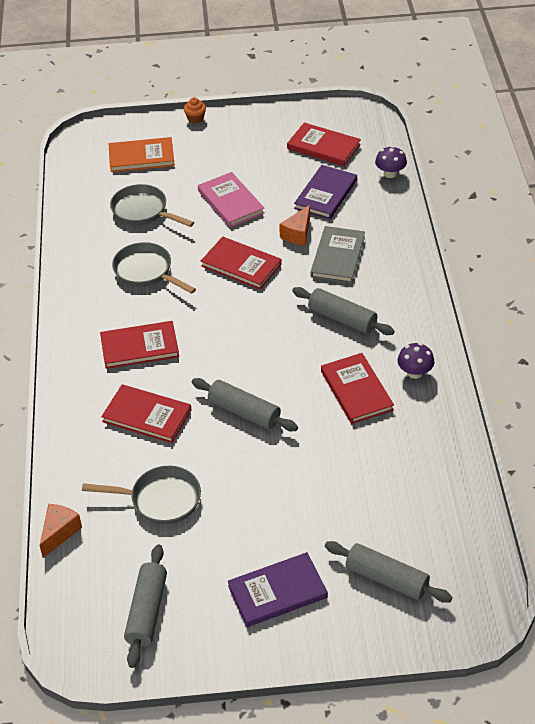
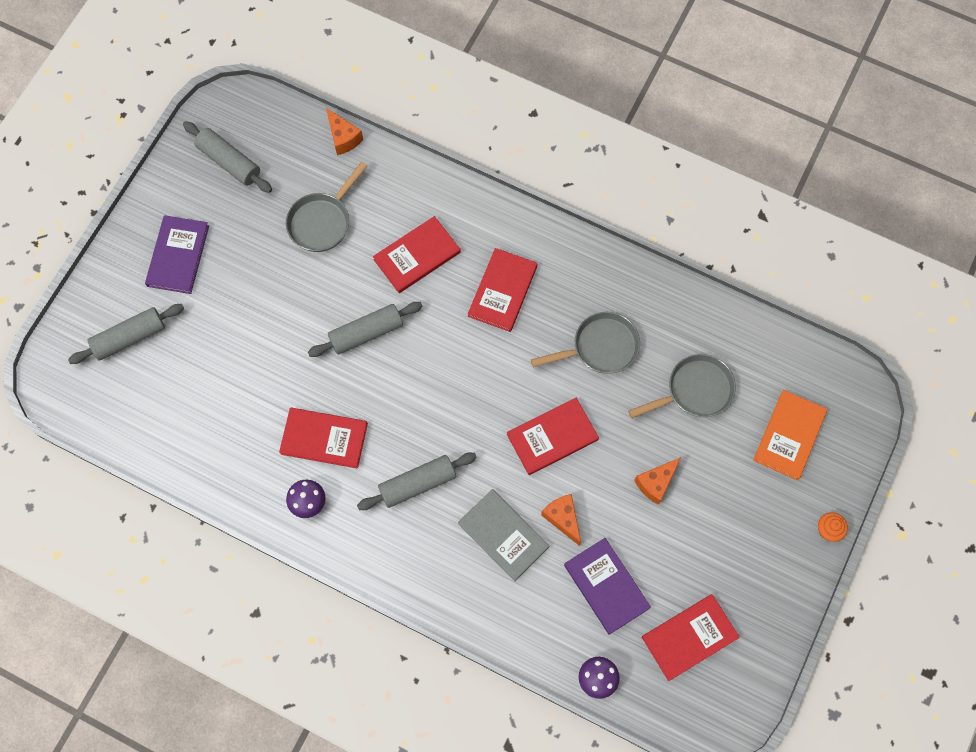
camera: 120 degrees right, 25 degrees up
(230, 202) = (656, 483): pink book -> orange cheese

